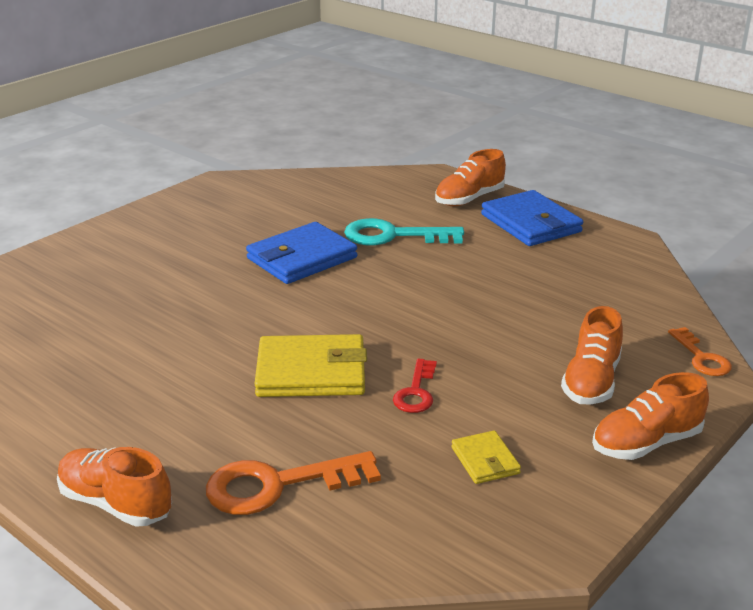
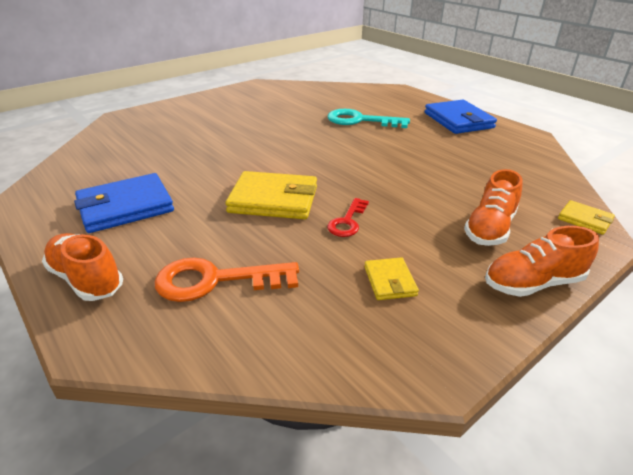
camera: 10 degrees right, 5 degrees up
(302, 258) = (294, 128): blue wallet -> blue wallet (125, 207)
(469, 199) = (418, 104): orange shoe -> none
(701, 357) = (584, 219): orange key -> yellow wallet

